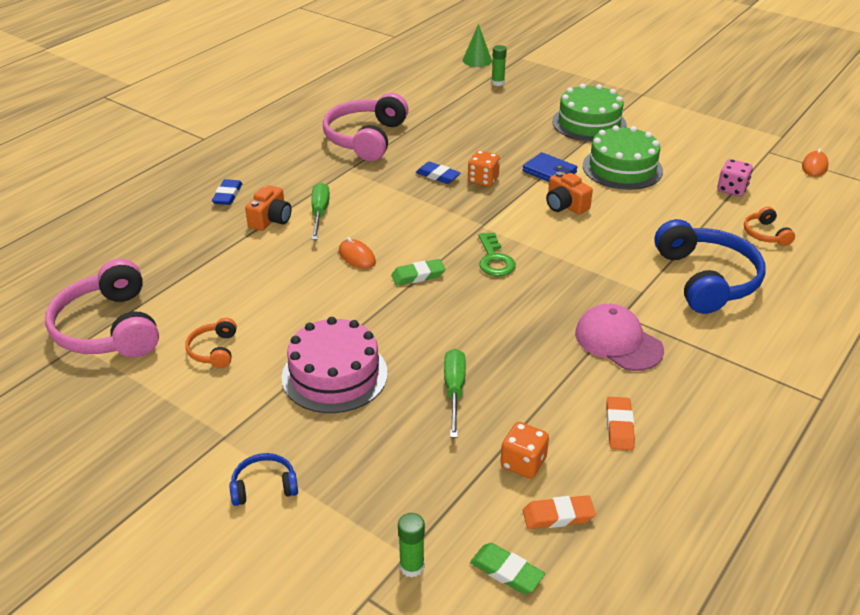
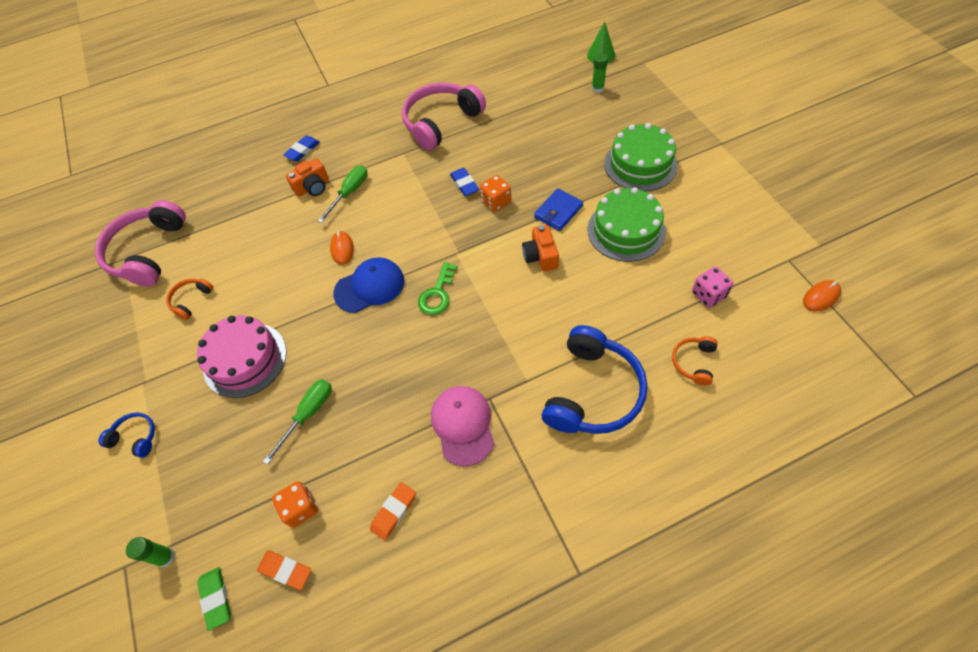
camera: 35 degrees right, 20 degrees up
(418, 275) = (369, 287): green eraser -> blue cap
(549, 172) = (558, 212): blue wallet -> blue wallet turned 60 degrees clockwise

